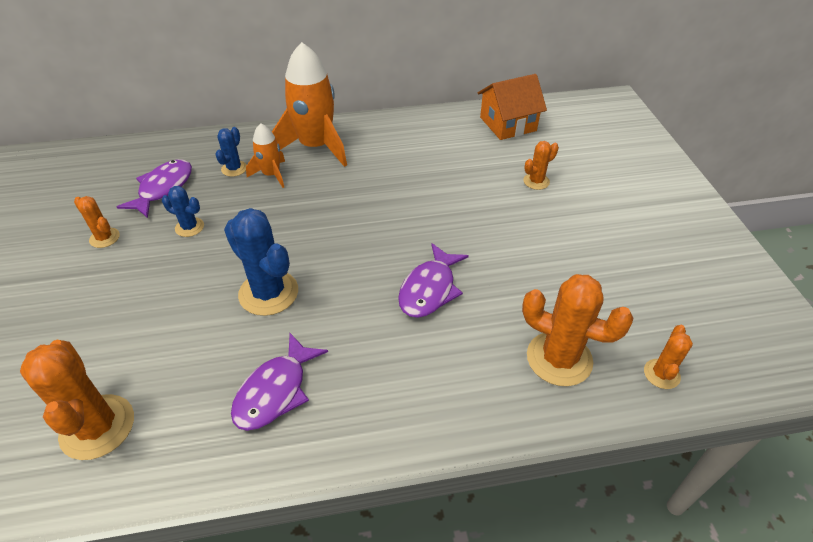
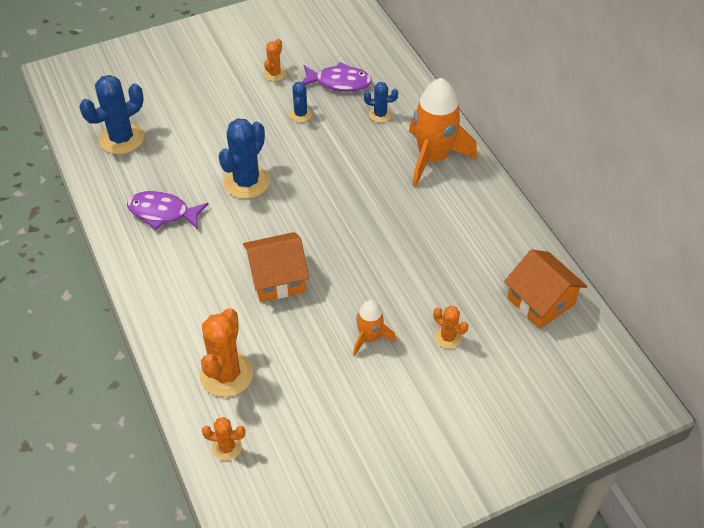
camera: 75 degrees right, 5 degrees up
(97, 427) = (121, 139): orange cactus -> blue cactus
(271, 175) = (381, 140): orange rocket -> orange rocket (369, 338)
(429, 289) = (277, 278): purple fish -> orange house

